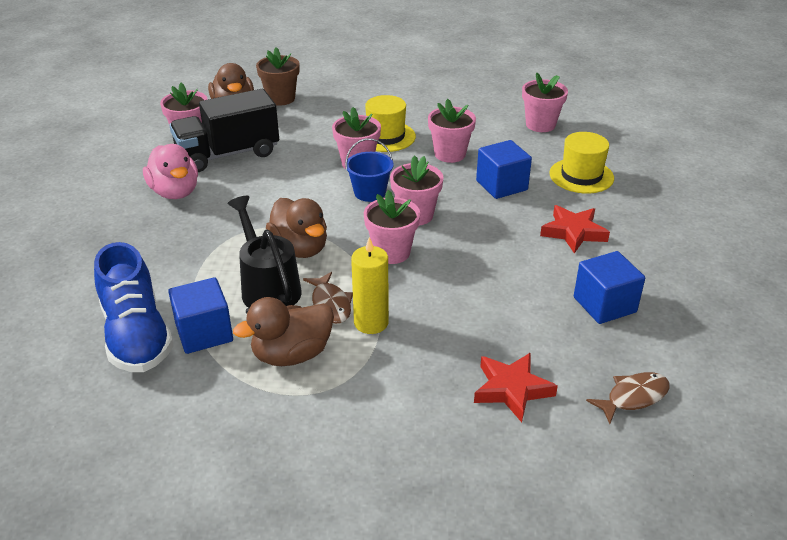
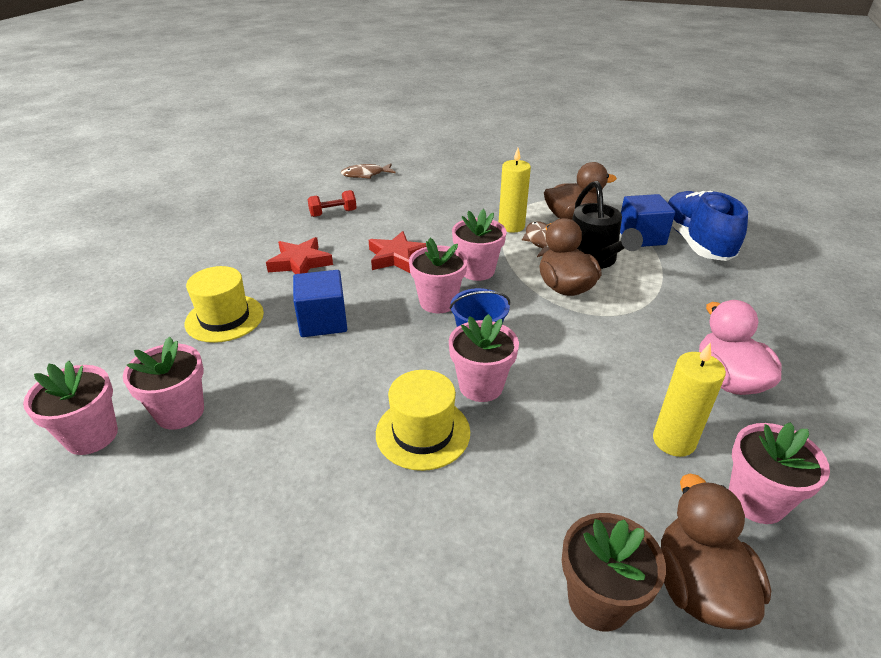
camera: 165 degrees left, 0 degrees up
(228, 154) = (673, 441): black truck -> yellow candle
(450, 154) = (350, 379): pink flower pot -> pink flower pot (92, 436)
(511, 389) = (433, 185): red star -> red star (397, 257)
(604, 305) = (333, 213): blue cube -> red dumbbell

